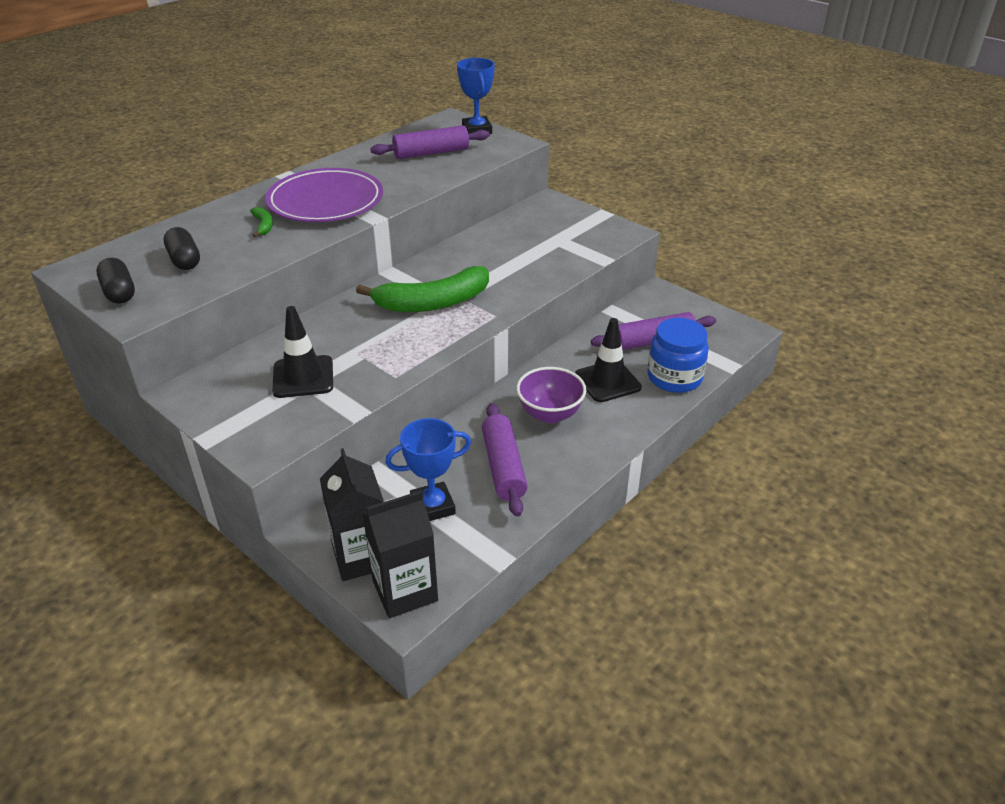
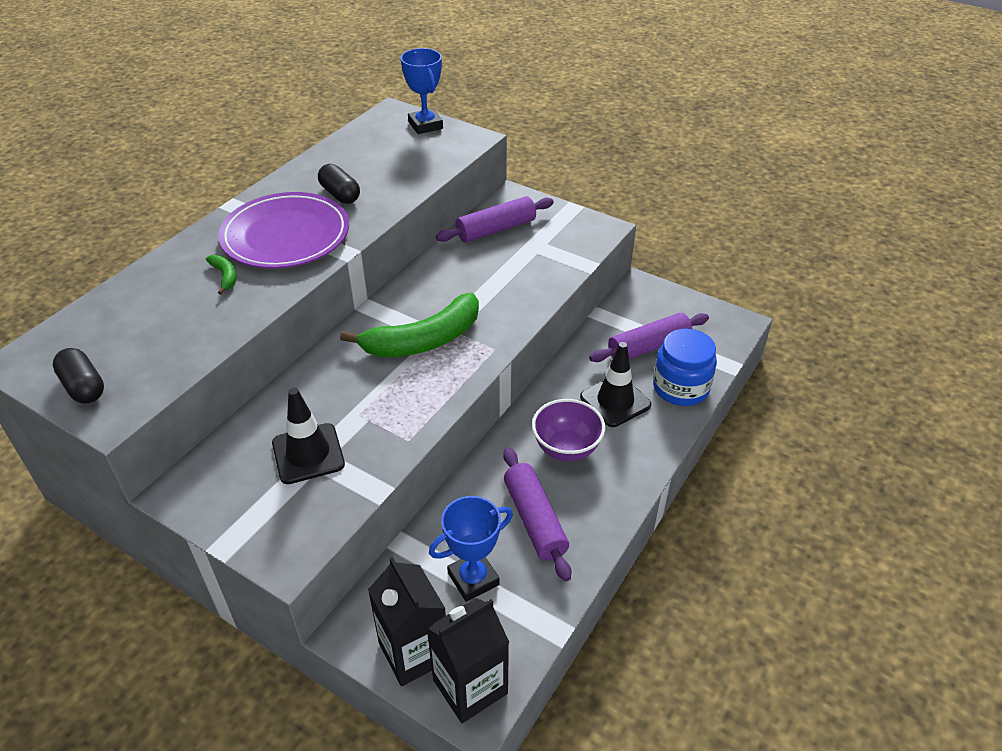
camera: 10 degrees left, 5 degrees up
(184, 260) = (147, 333): black capsule -> black capsule (340, 194)
(431, 153) = (384, 160): purple rolling pin -> purple rolling pin (496, 229)

